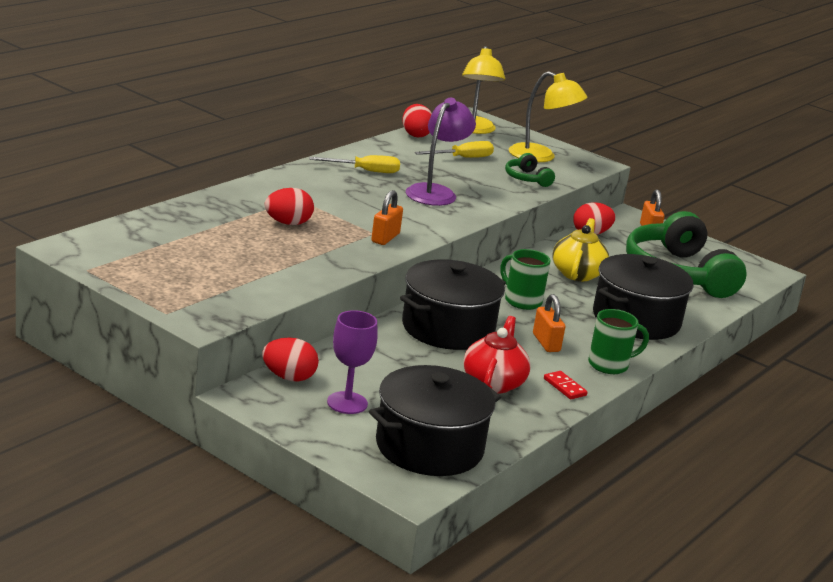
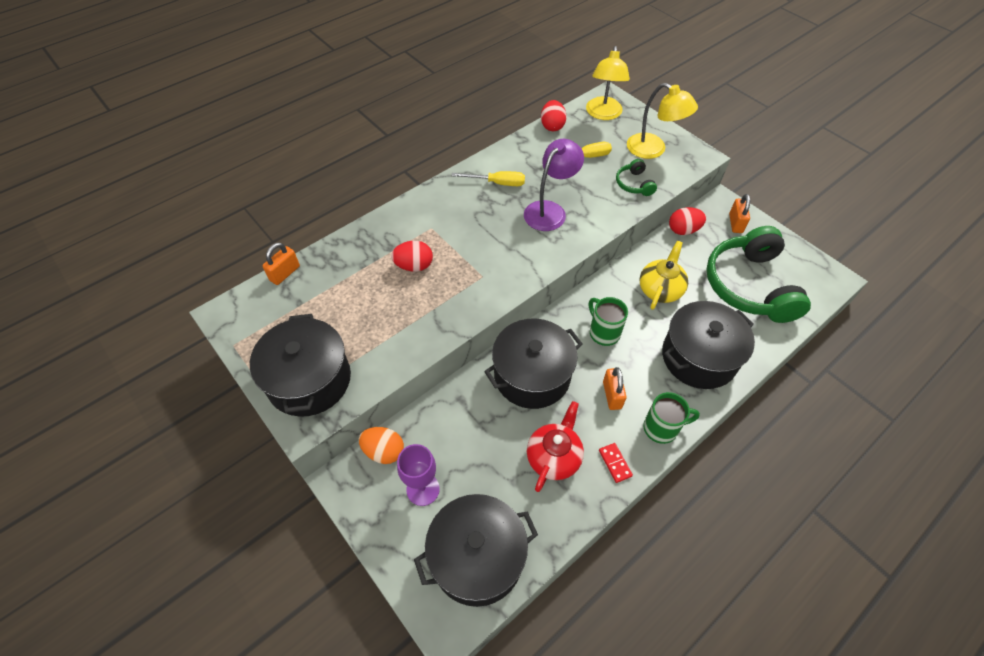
camera: 15 degrees right, 30 degrees up
(195, 295) = (309, 380): none -> black pot
(289, 377) = (384, 451): red egg -> orange egg
(385, 238) = (490, 283): orange padlock -> orange padlock (285, 273)

